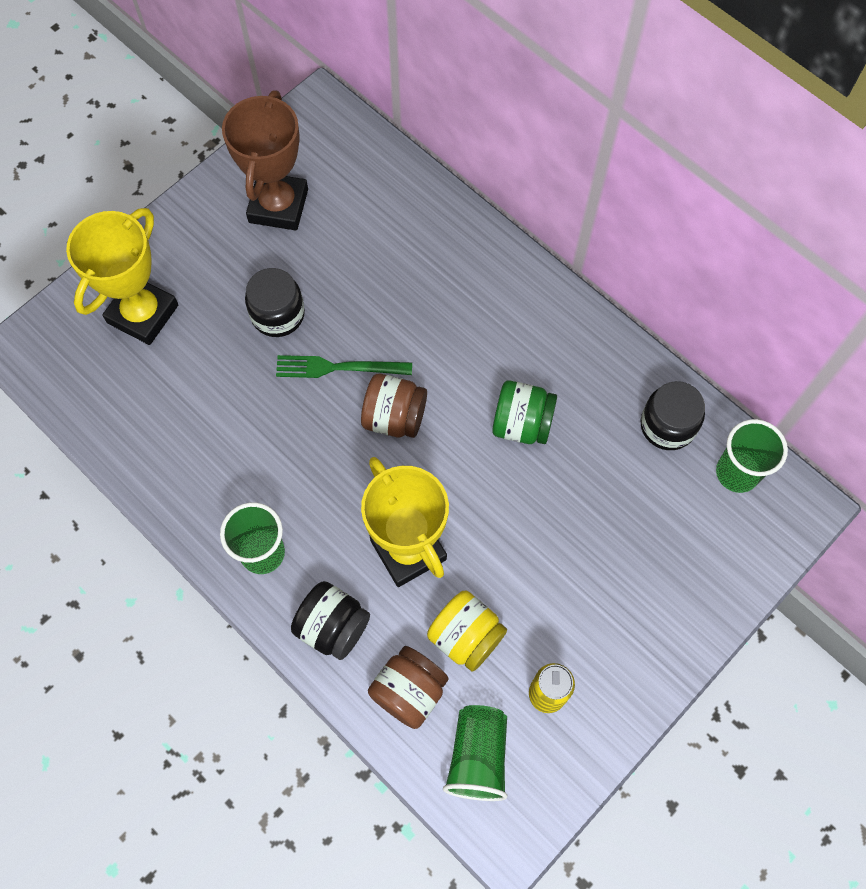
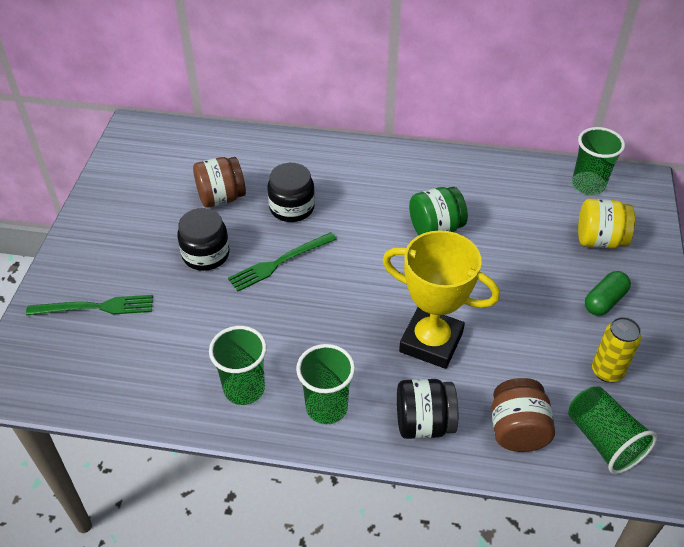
camera: 35 degrees left, 20 degrees down
(143, 314) = (95, 307): yellow trophy -> green fork
(208, 486) = (244, 389): none -> green cup
(278, 206) = (151, 193): brown trophy -> none
(394, 417) = (347, 270): brown jar -> brown jar (221, 198)
(466, 637) = (521, 370): yellow jar -> yellow jar (599, 240)
(618, 620) = (604, 301): none -> green capsule
(667, 425) = (524, 182): black jar -> black jar (292, 208)

